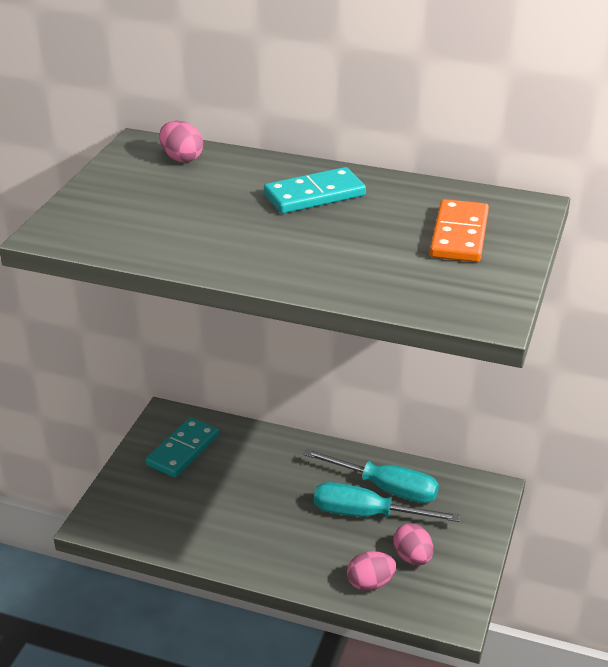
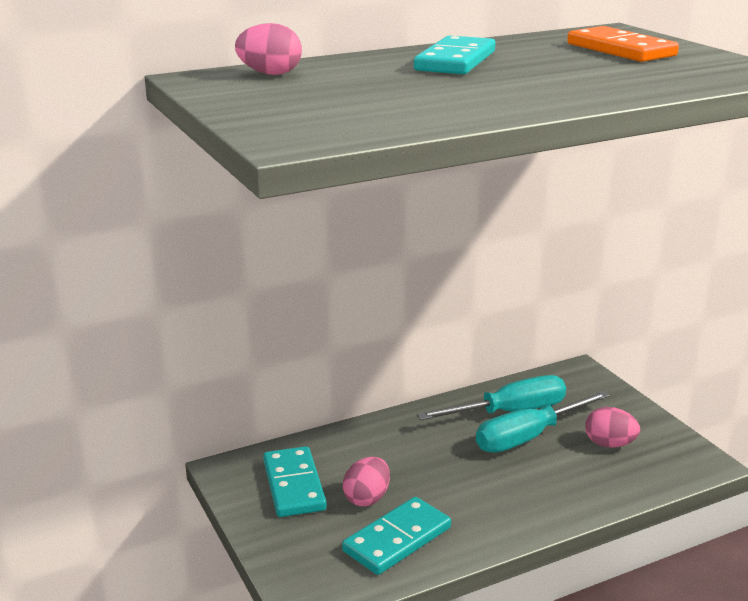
camera: 45 degrees left, 10 degrees down
(184, 523) = (397, 539): none -> turquoise domino
(370, 583) = (614, 480): pink egg -> pink egg (367, 498)

